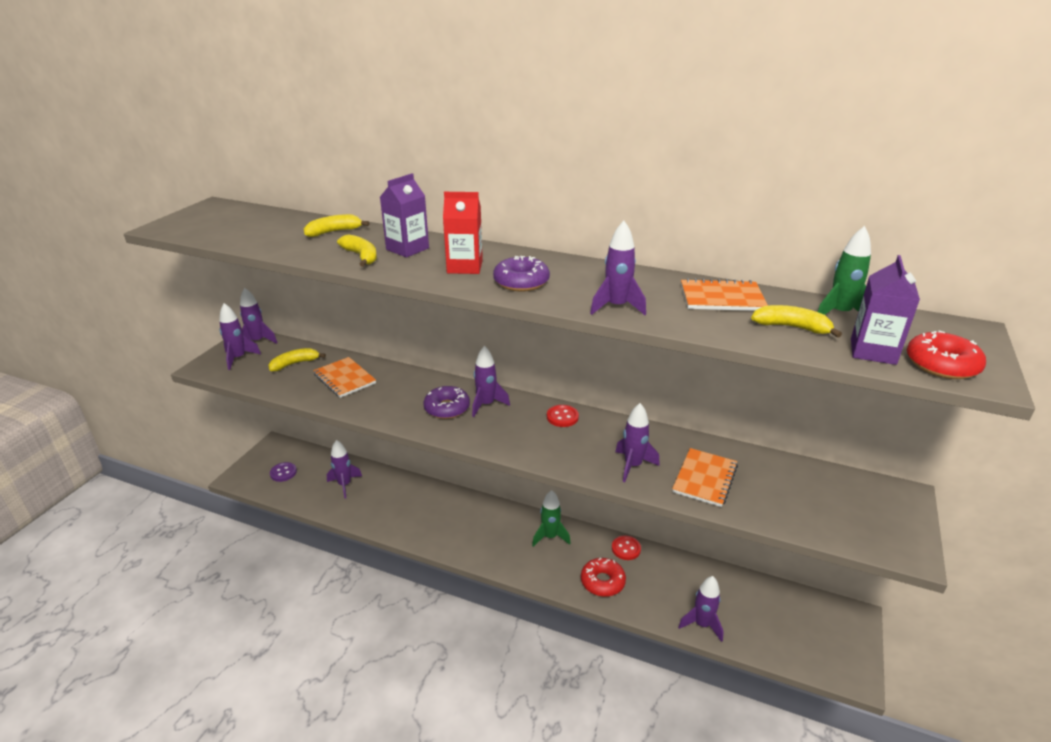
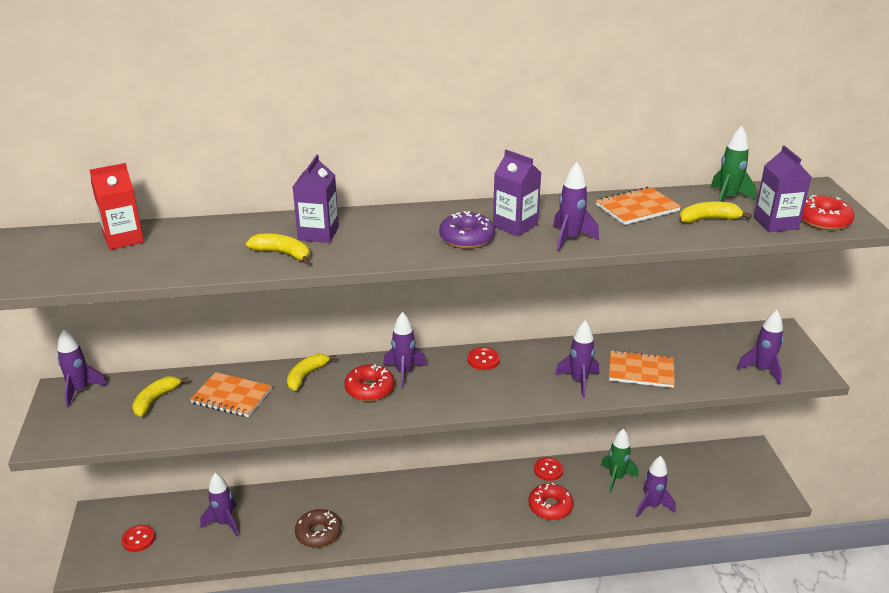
camera: 30 degrees left, 0 degrees up
(238, 358) = (78, 416): purple rocket -> purple rocket (762, 370)
(283, 473) = (138, 539): purple button -> red button
(334, 232) = (214, 235): yellow banana -> yellow banana (306, 376)
(400, 521) = (318, 533): none -> brown donut
(447, 408) = (369, 389): purple donut -> red donut
(465, 267) = (398, 237): red carton -> red carton (123, 239)
(550, 537) = (475, 487): green rocket -> green rocket (616, 478)
(579, 283) = (515, 225): none -> purple carton
(704, 479) = (641, 371): orange notebook -> orange notebook turned 75 degrees counterclockwise

